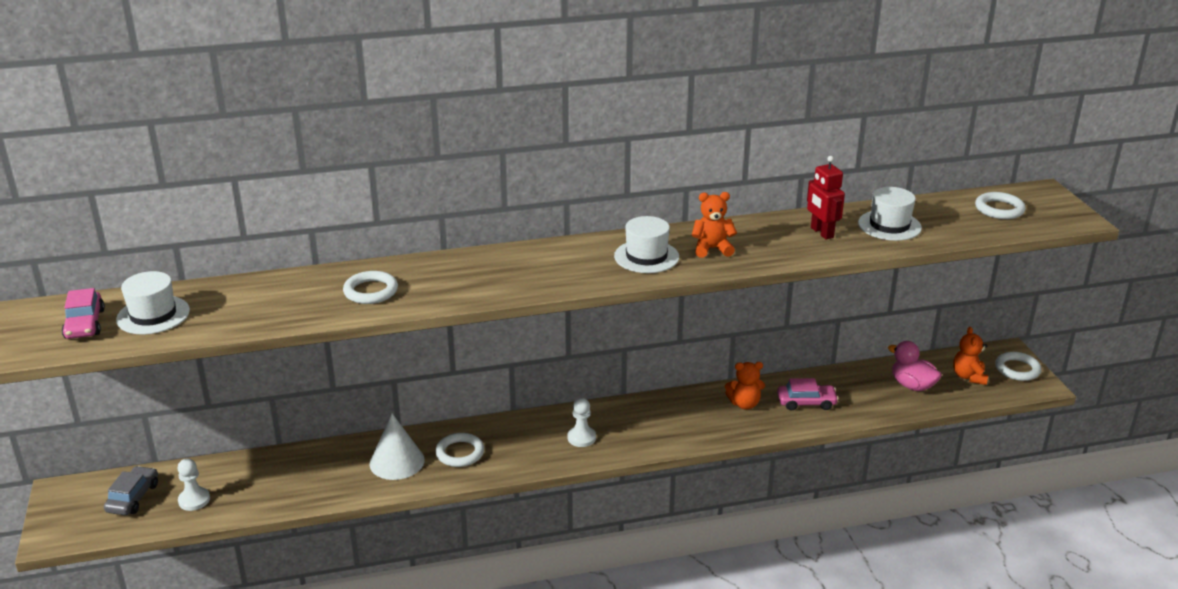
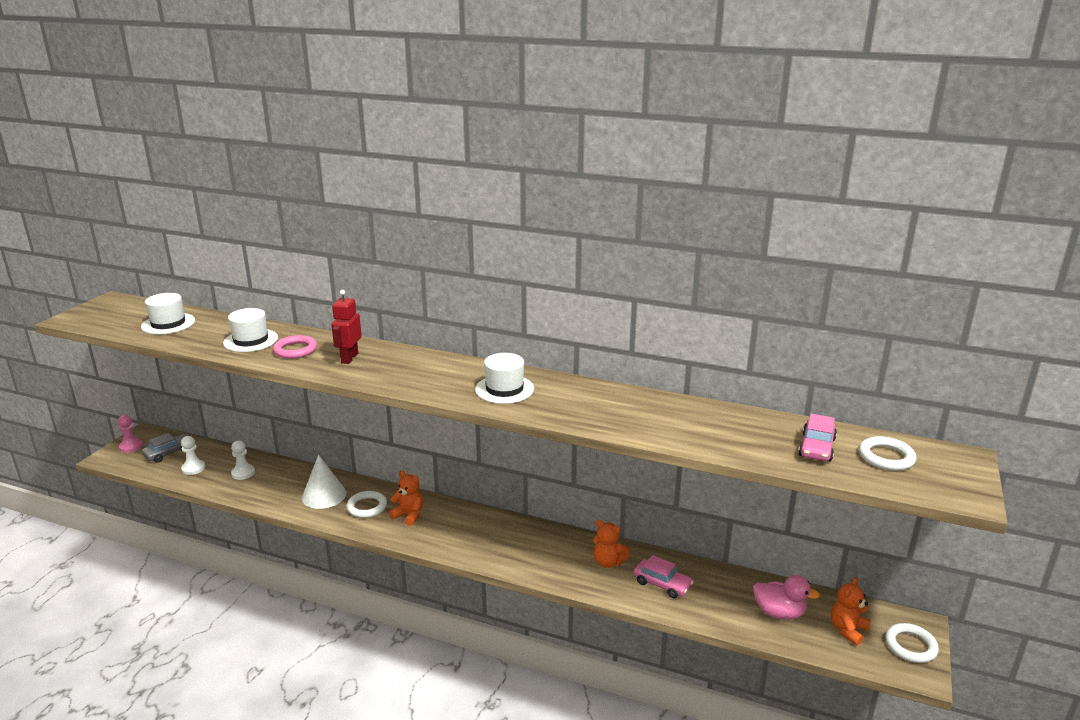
camera: 35 degrees right, 5 degrees down
(66, 512) = (131, 446): none -> pink pawn
(85, 324) = (131, 317): pink car -> pink car (816, 447)
(371, 291) = (295, 350): white ring -> pink ring
(581, 438) = (456, 532): white pawn -> white pawn (243, 473)
(712, 249) = (563, 400): orange teddy bear -> orange teddy bear (409, 515)
(821, 232) = (675, 419): red robot -> red robot (349, 358)
(889, 225) = (748, 434): white hat -> white hat (251, 340)
(912, 385) = (779, 613): pink duck -> pink duck turned 120 degrees clockwise

